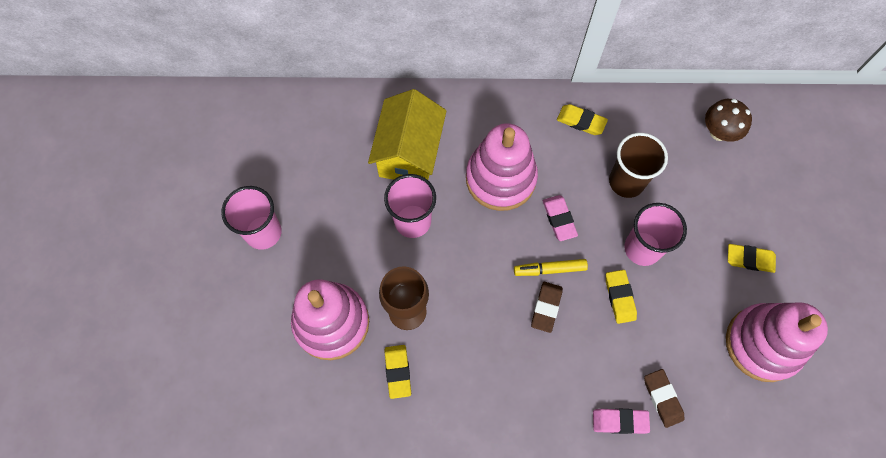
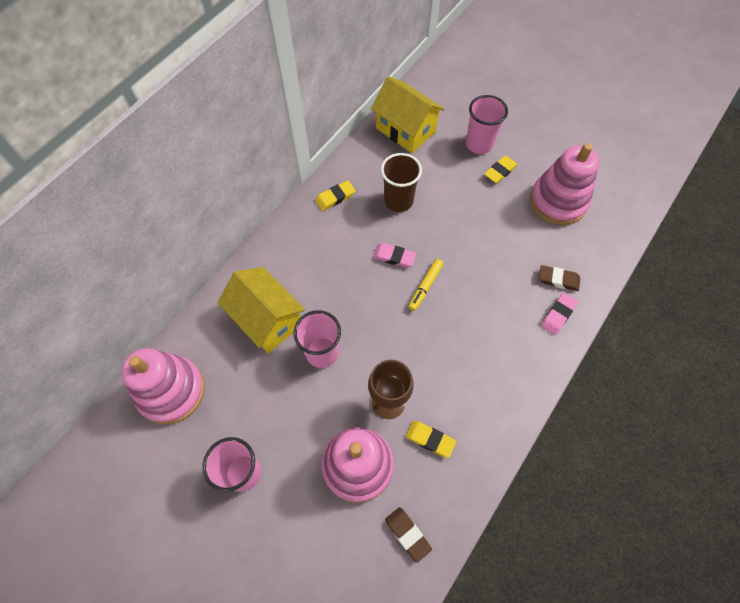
camera: 55 degrees left, 5 degrees down
(500, 178) = (336, 273): pink stacking toy -> pink stacking toy (171, 391)
(546, 307) = (451, 307): brown eraser -> brown eraser (407, 534)
(620, 297) = (474, 258): yellow eraser -> none
(642, 248) = (451, 223): pink cup -> pink cup (479, 144)
(719, 132) = (405, 130): brown mushroom -> yellow house

